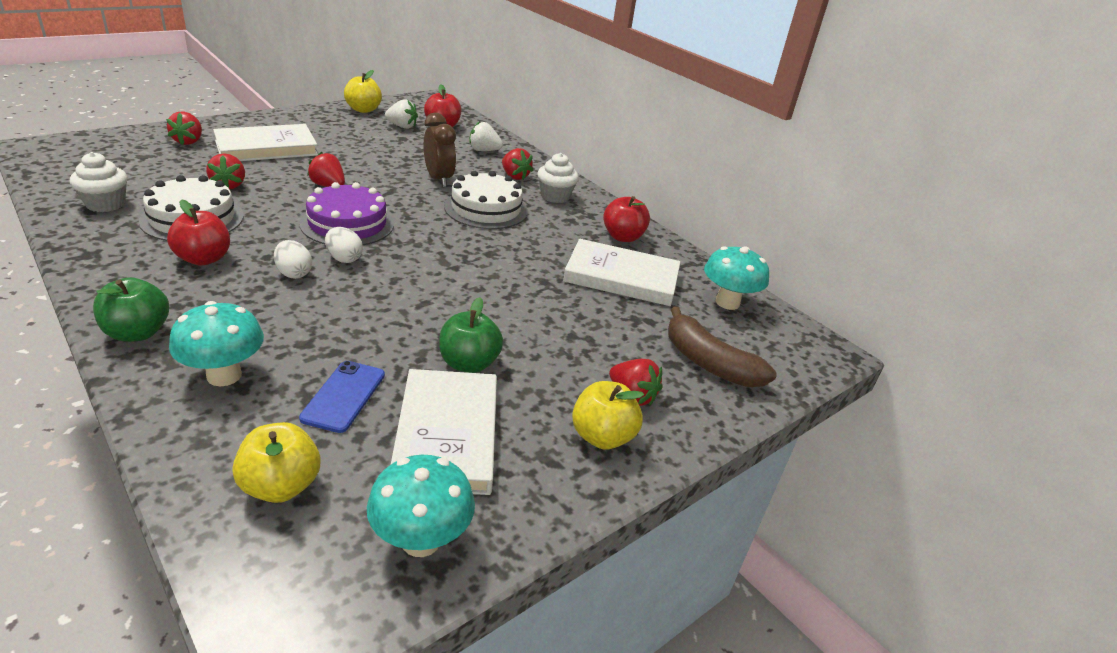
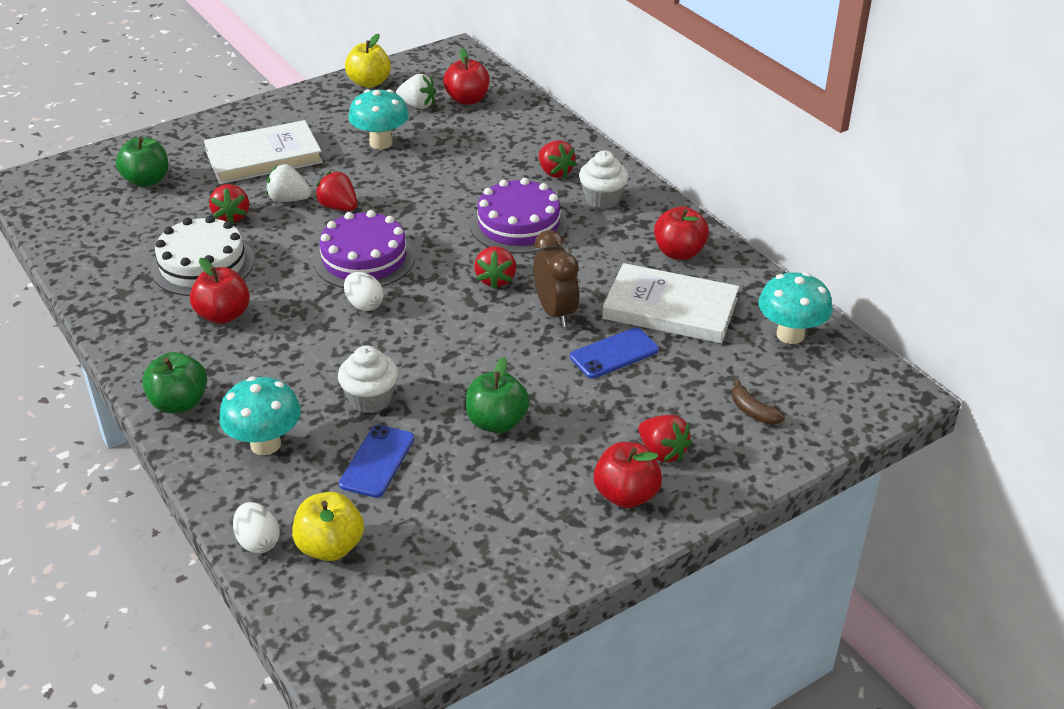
camera: 10 degrees right, 5 degrees up
(105, 204) = (113, 253): white cupcake -> white cupcake (370, 399)
(155, 155) = (147, 181): none -> green apple
(188, 141) = (178, 157): red strawberry -> red strawberry (496, 279)
(294, 273) = (315, 327): white egg -> white egg (258, 542)
(421, 540) = (453, 592): turquoise mushroom -> turquoise mushroom (381, 143)
(439, 179) = (463, 186): brown clock -> brown clock (555, 312)
(447, 435) = (475, 497): white book -> none
(484, 150) = (518, 134): white strawberry -> white strawberry (289, 199)
(486, 209) = (519, 224): white cake -> purple cake
(576, 309) = (614, 353): none -> blue phone
(602, 436) = (626, 495): yellow apple -> red apple
(709, 363) = (753, 411): brown banana -> brown banana, size x0.50

